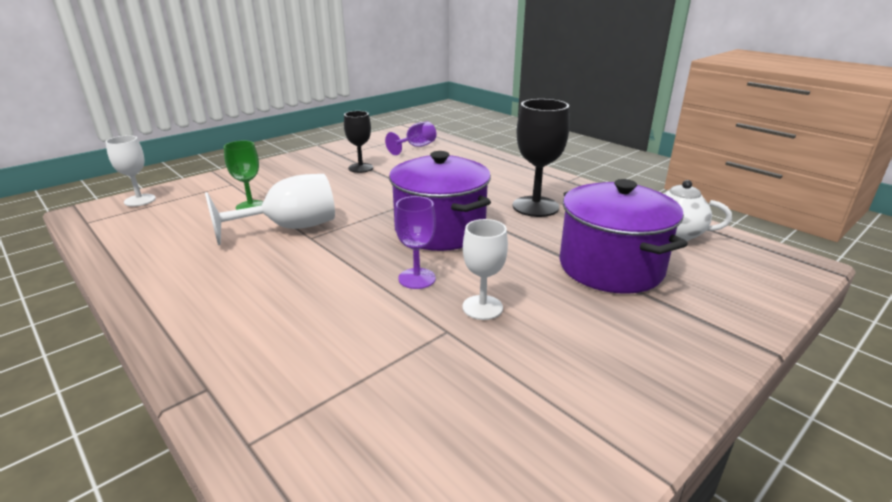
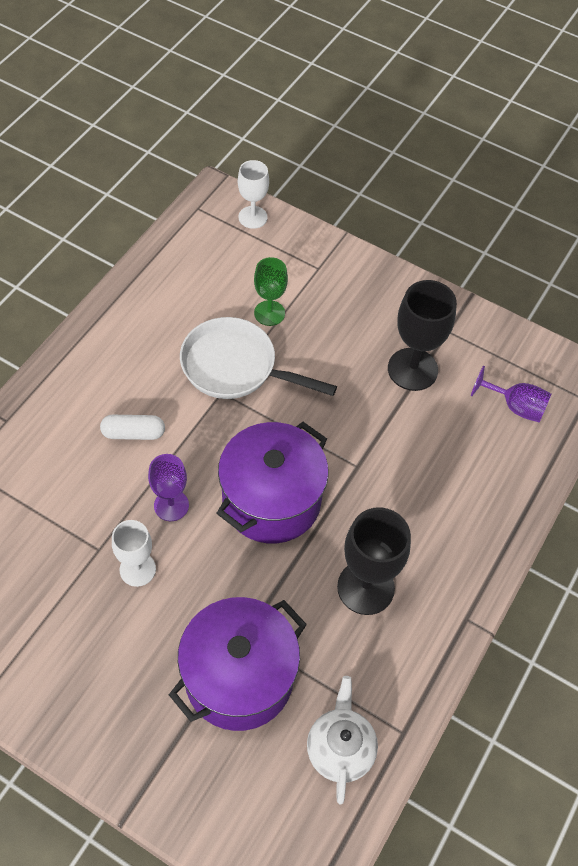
camera: 70 degrees right, 30 degrees up
(290, 228) = (235, 367): white goblet -> white pan
(314, 290) = (133, 433): none -> white capsule
(360, 168) = (412, 369): black goblet -> black goblet, size x1.59

